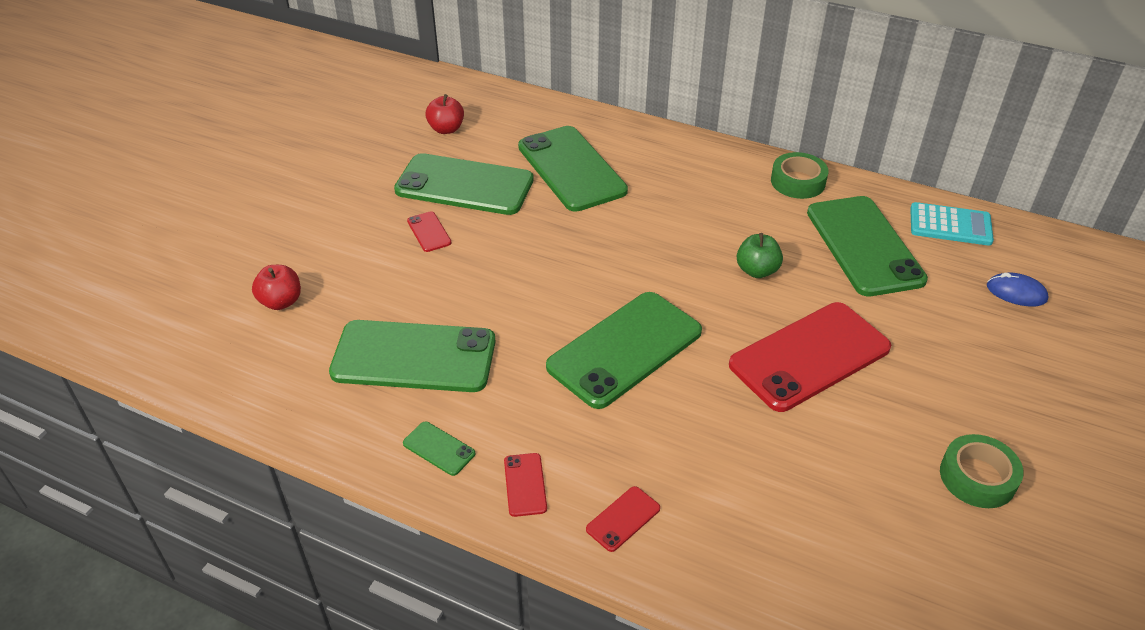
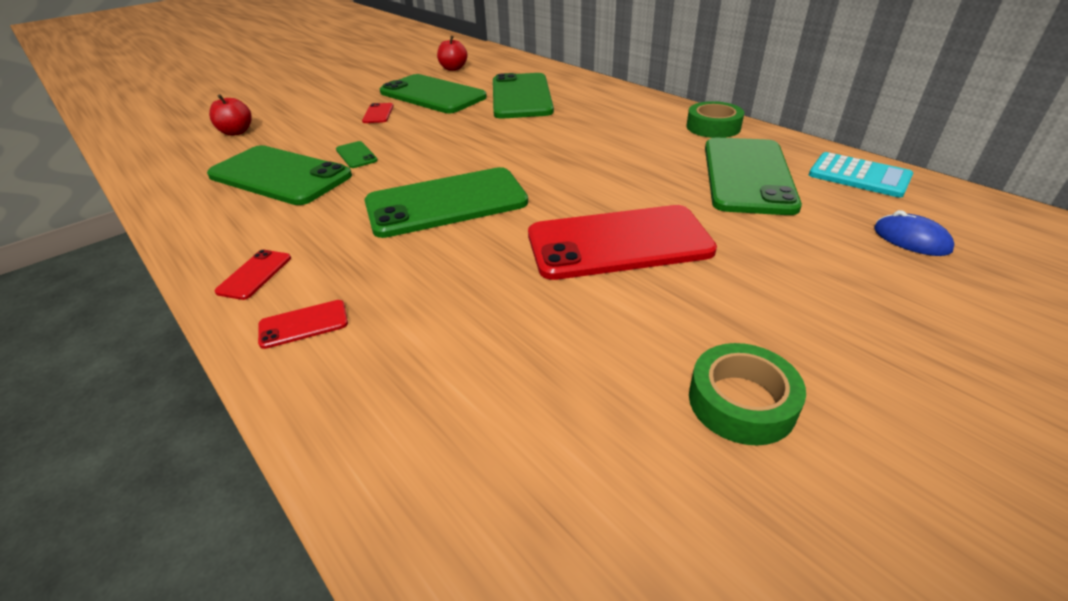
camera: 25 degrees right, 5 degrees down
(439, 448) = (223, 233): green phone -> green phone (356, 155)
(757, 271) = (621, 175): green apple -> none

